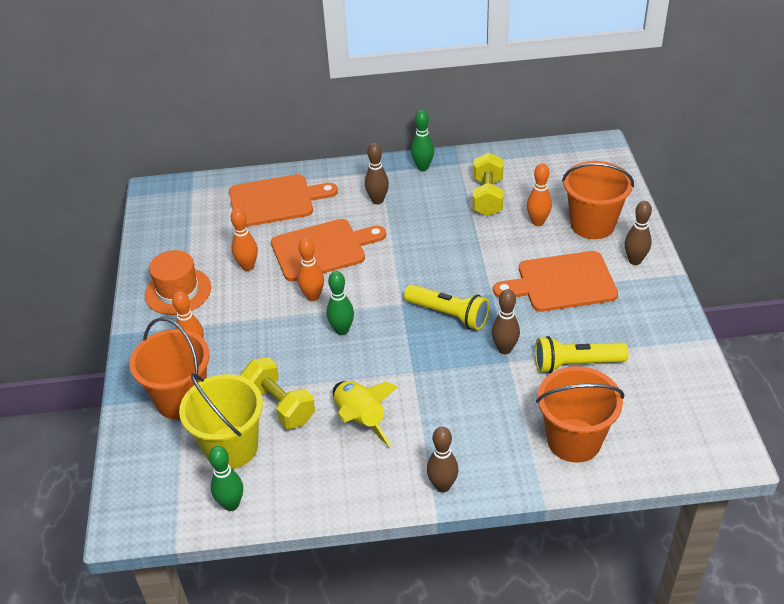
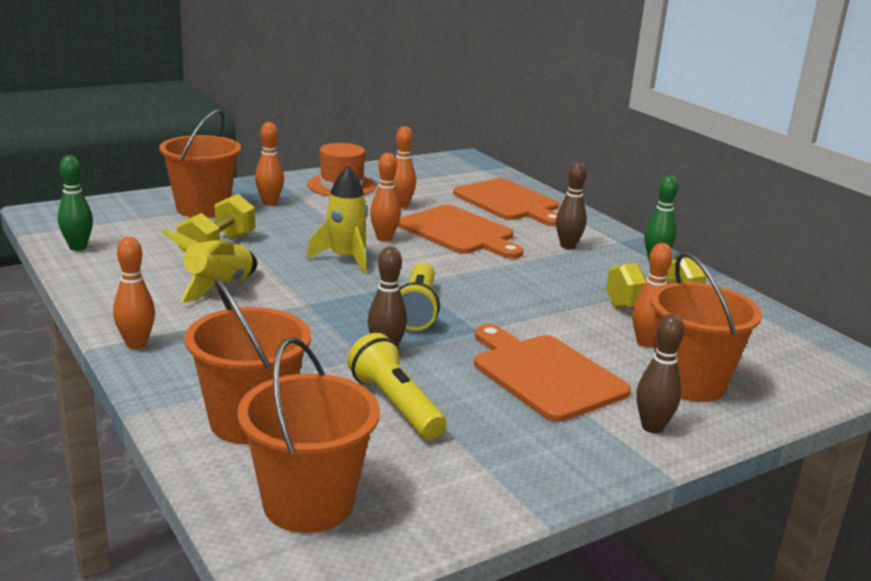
camera: 60 degrees right, 20 degrees down
(231, 447) = (151, 236): yellow bucket -> none
(342, 330) = (345, 259): green bowling pin -> yellow rocket
(442, 486) = (136, 344): brown bowling pin -> orange bowling pin
(671, 432) = (308, 503): none -> orange bucket

